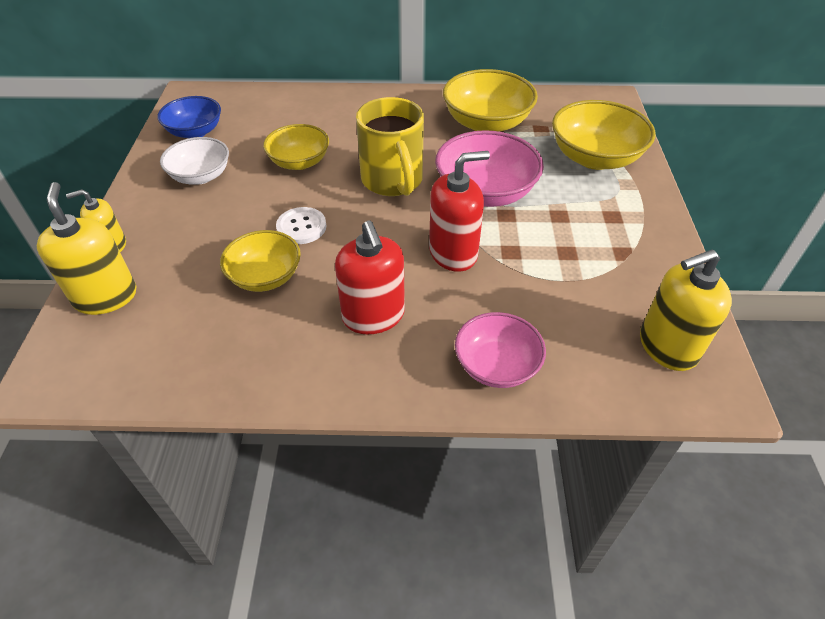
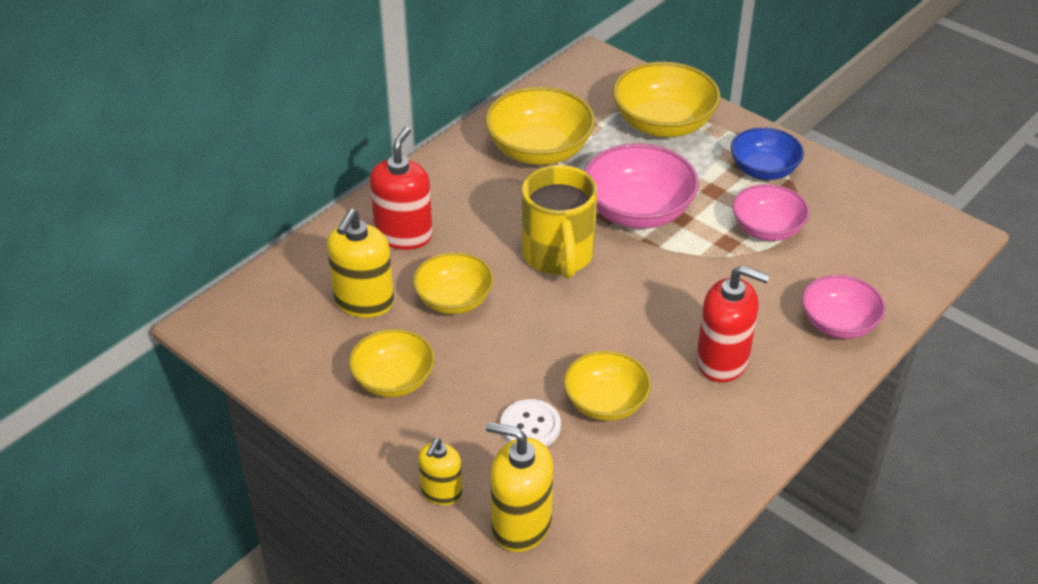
camera: 50 degrees left, 5 degrees down
(195, 132) = (300, 350): blue bowl -> blue bowl (763, 170)
(201, 176) = (393, 380): white bowl -> yellow bowl
(301, 227) = (560, 347): white button -> white button (530, 426)
(393, 181) = (558, 256): yellow mug -> yellow mug turned 60 degrees clockwise
(453, 253) = (695, 275): red soap dispenser -> red soap dispenser (404, 235)
(556, 265) = (767, 229): none -> pink bowl
(667, 346) = (899, 230): yellow soap dispenser -> yellow soap dispenser (364, 301)

